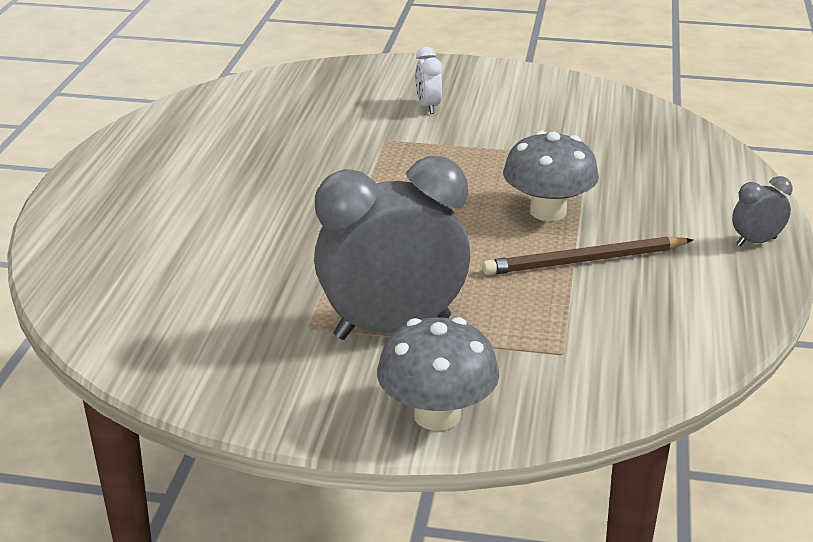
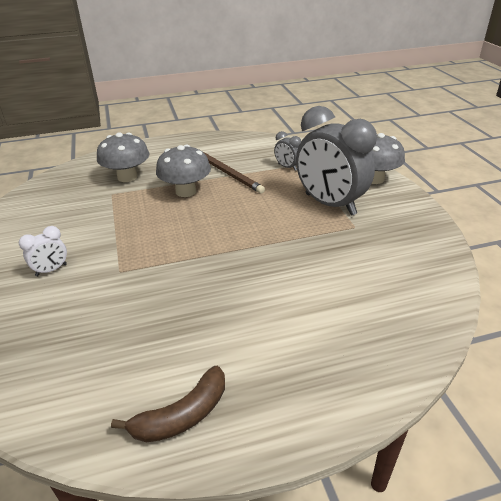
camera: 115 degrees left, 5 degrees up
(154, 141) = (182, 415): none -> brown banana
(636, 174) = (127, 177): none -> grey mushroom
(756, 242) = (180, 142): grey clock -> grey clock (287, 167)

